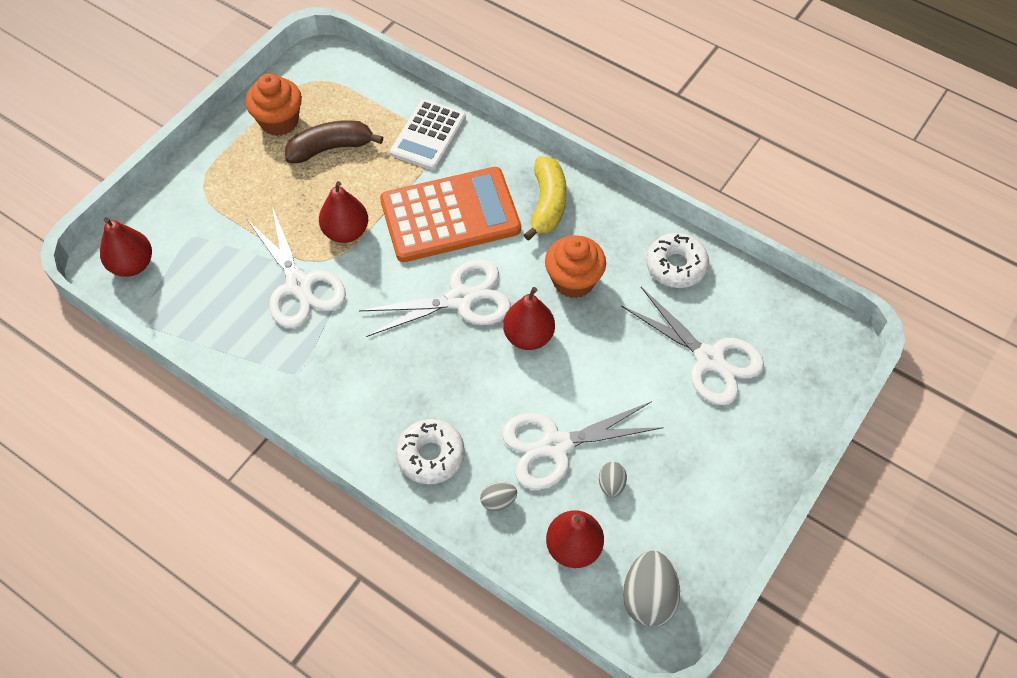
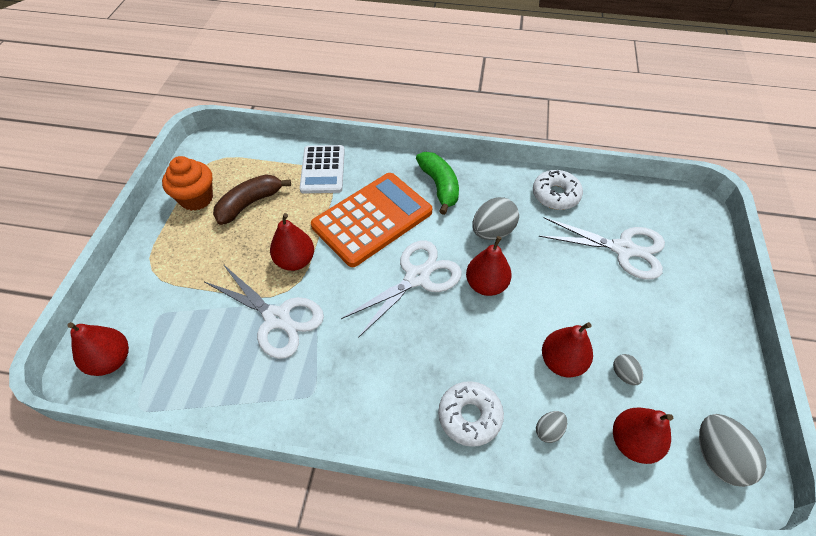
camera: 25 degrees left, 5 degrees down
(547, 204) = (439, 186): yellow banana -> green banana
(555, 445) = (561, 362): white scissors -> red pear
(573, 281) = (492, 232): orange cupcake -> grey egg

